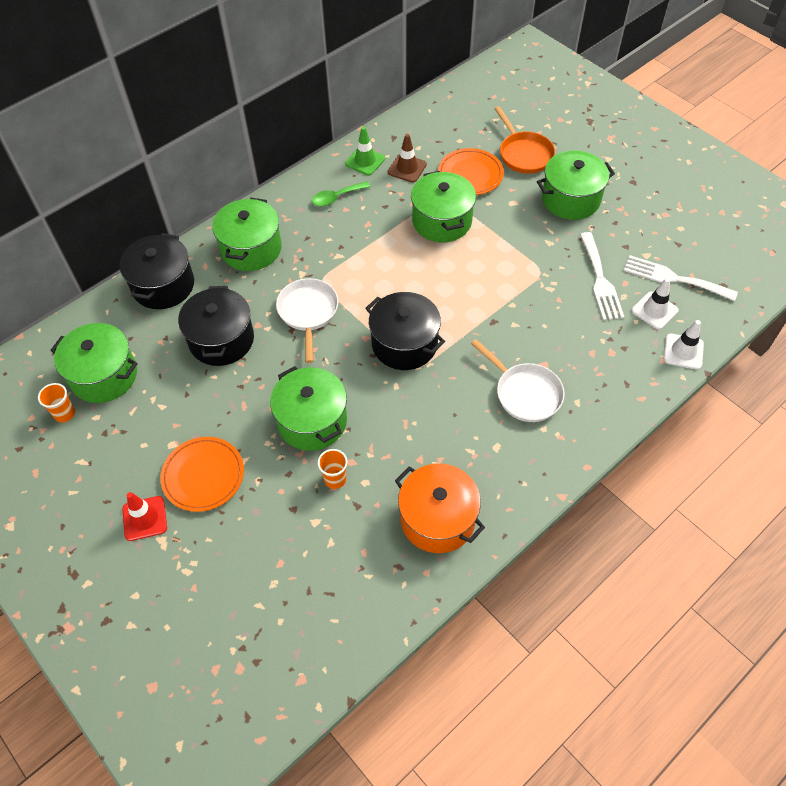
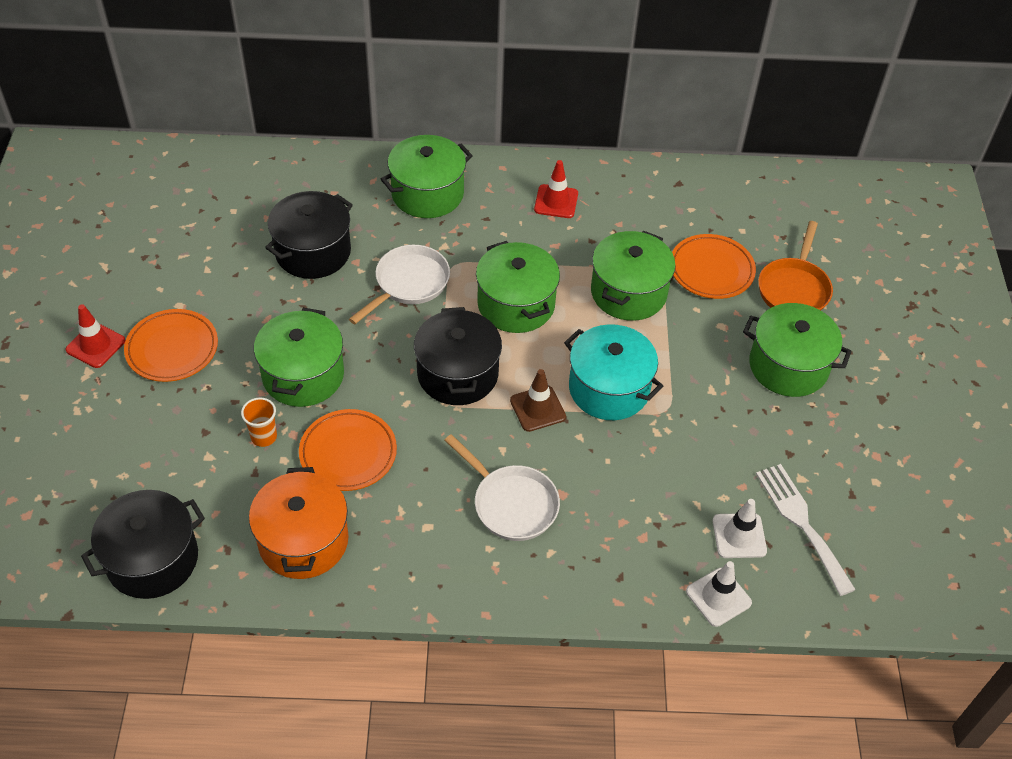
camera: 40 degrees right, 5 degrees down
(64, 414) = (134, 219): orange cup -> none
(104, 375) = (195, 212): green pot -> green pot (516, 304)
(163, 285) = (321, 173): black pot -> black pot (152, 559)
(336, 197) = (556, 201): green spoon -> red traffic cone
(365, 161) = (623, 187): green traffic cone -> none
(399, 444) = (348, 453): none -> orange plate
(407, 168) = (655, 221): brown traffic cone -> brown traffic cone (537, 409)
(497, 284) = (609, 388): none -> turquoise pot
(525, 393) = (511, 504): white pan -> white pan turned 45 degrees counterclockwise
(600, 280) = (719, 464): white fork -> none

